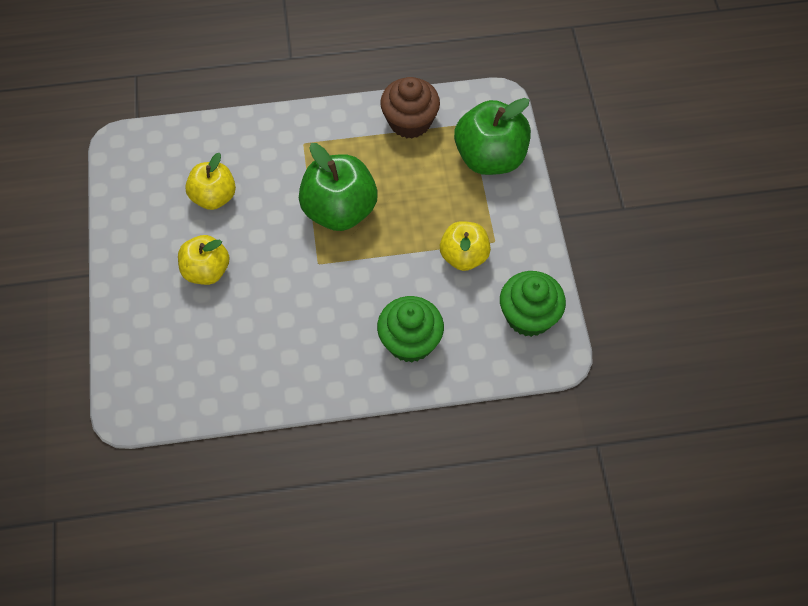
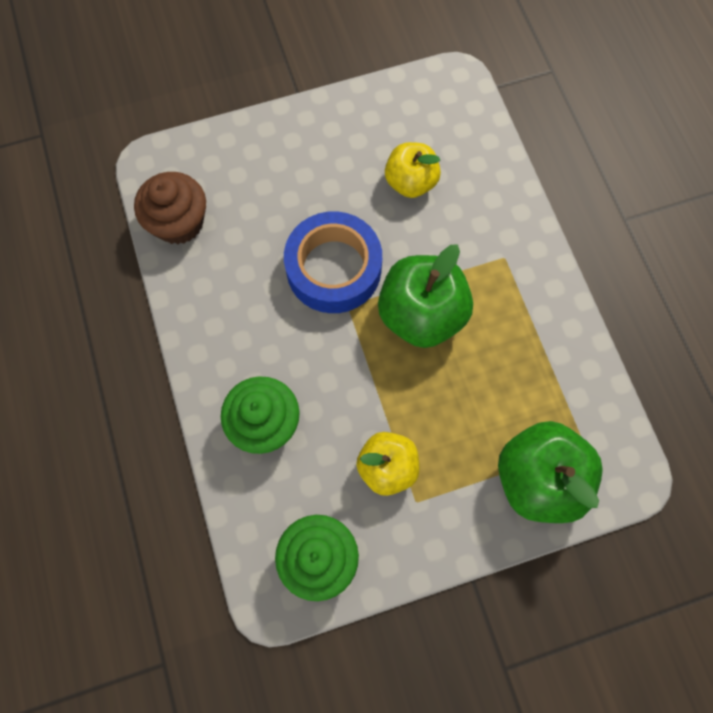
camera: 80 degrees right, 10 degrees up
(206, 271) = (318, 197): yellow apple -> none
(281, 269) = (333, 269): none -> blue tape
(410, 121) = (567, 371): brown cupcake -> brown cupcake (179, 222)

